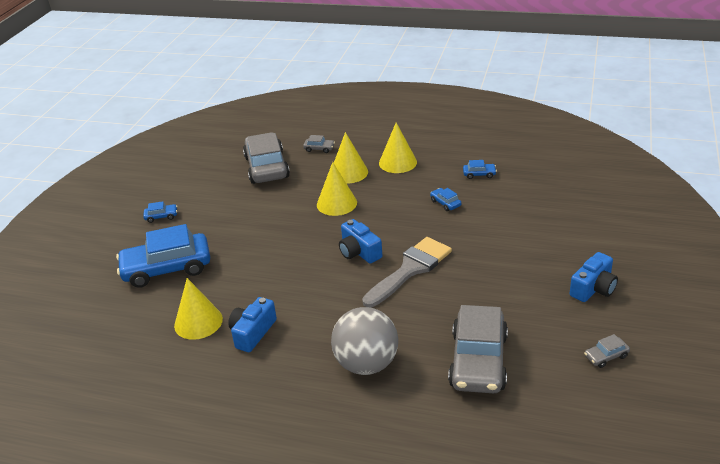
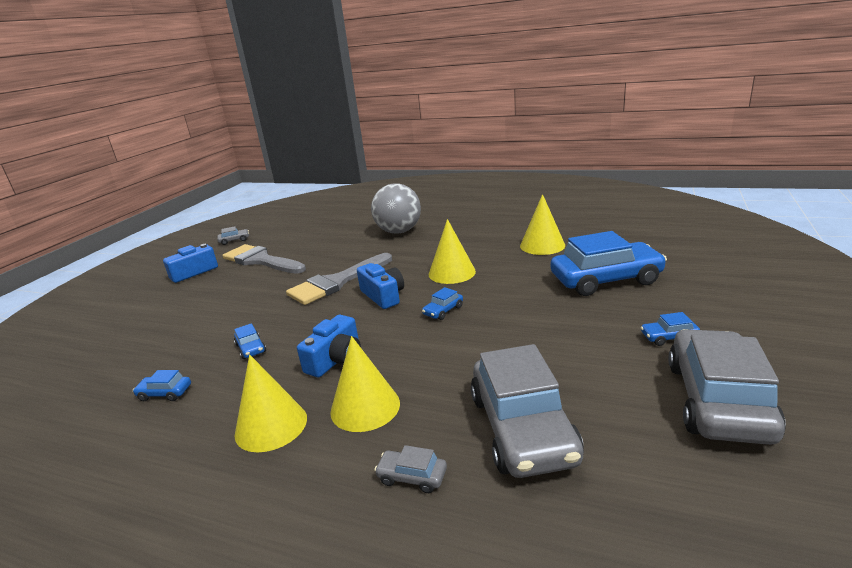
camera: 175 degrees left, 10 degrees down
(252, 333) = (489, 241): blue camera -> blue camera (336, 359)
(306, 236) = (443, 311): none -> blue car
(336, 203) = (397, 351): yellow cone -> yellow cone (452, 272)
(478, 361) = (319, 235): grey car -> grey car (717, 400)
(524, 307) = (261, 260): none -> grey brush

